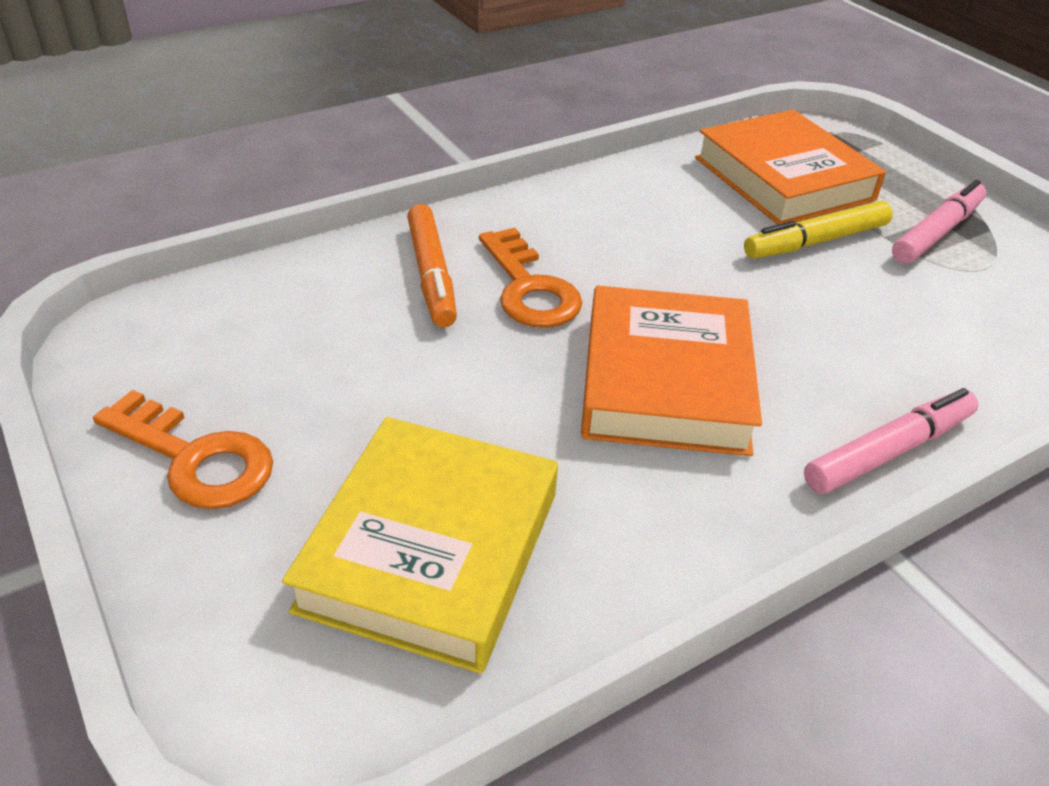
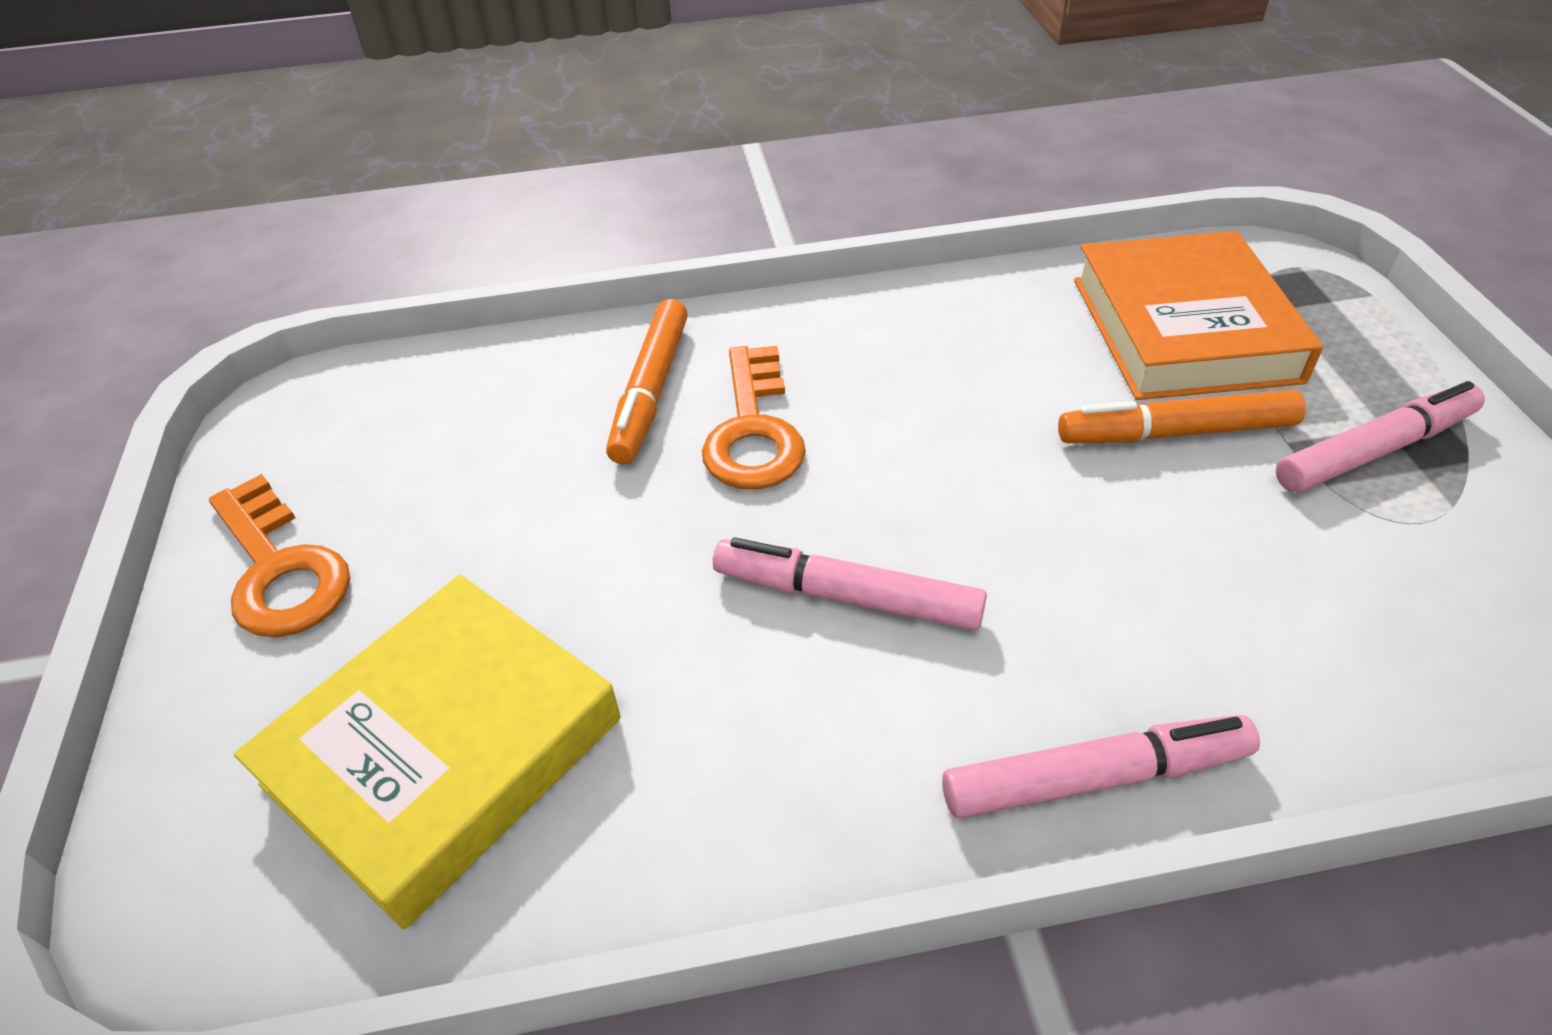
camera: 25 degrees right, 5 degrees up
(665, 381) = (847, 596): orange book -> pink marker
(816, 241) = (1176, 432): yellow marker -> orange marker

